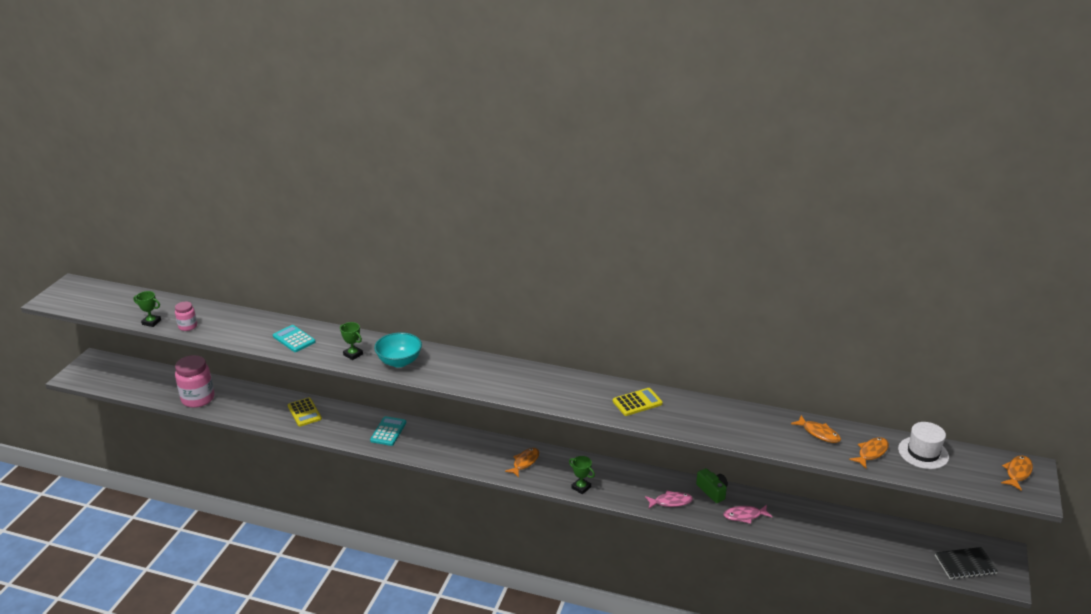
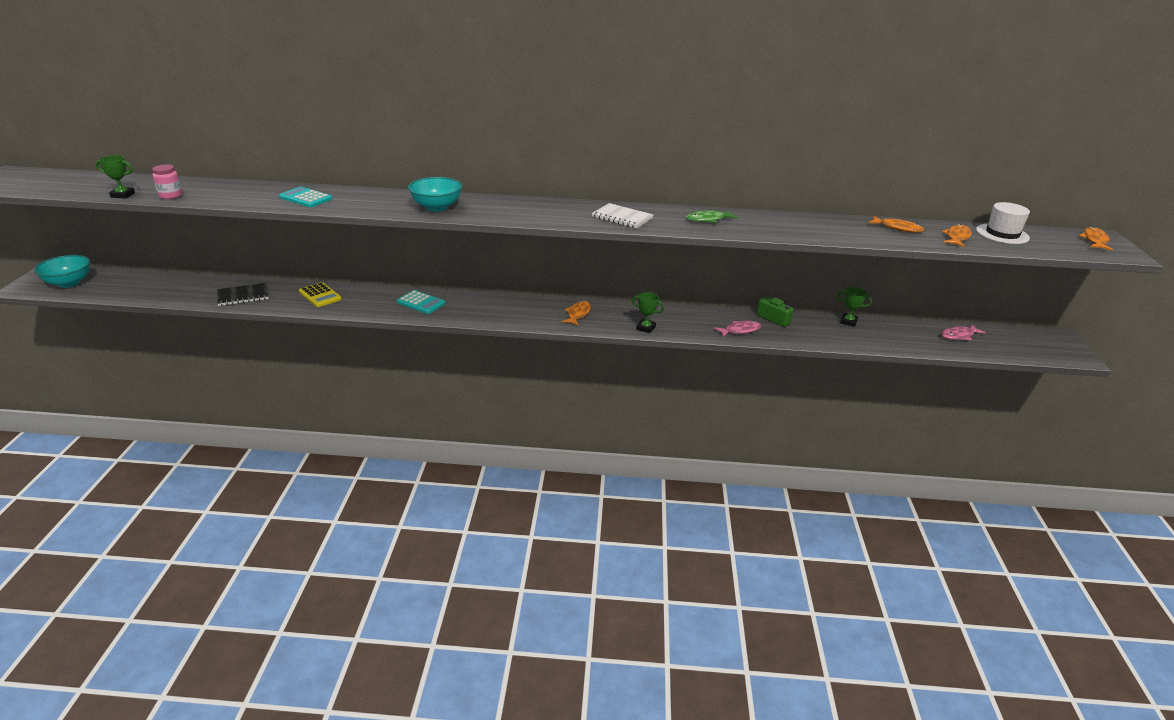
camera: 15 degrees left, 0 degrees up
(106, 374) = (69, 283): none -> turquoise bowl
(198, 399) = (189, 294): pink jar -> none
(353, 354) = (380, 205): green trophy -> green trophy (848, 322)
(388, 431) = (421, 303): turquoise calculator -> turquoise calculator turned 120 degrees clockwise
(558, 392) = (622, 218): none -> white notebook
(637, 402) = (708, 220): yellow calculator -> green fish
(744, 516) = (816, 334): pink fish -> pink fish (958, 335)
(965, 564) = (1035, 349): black notebook -> black notebook (243, 296)

